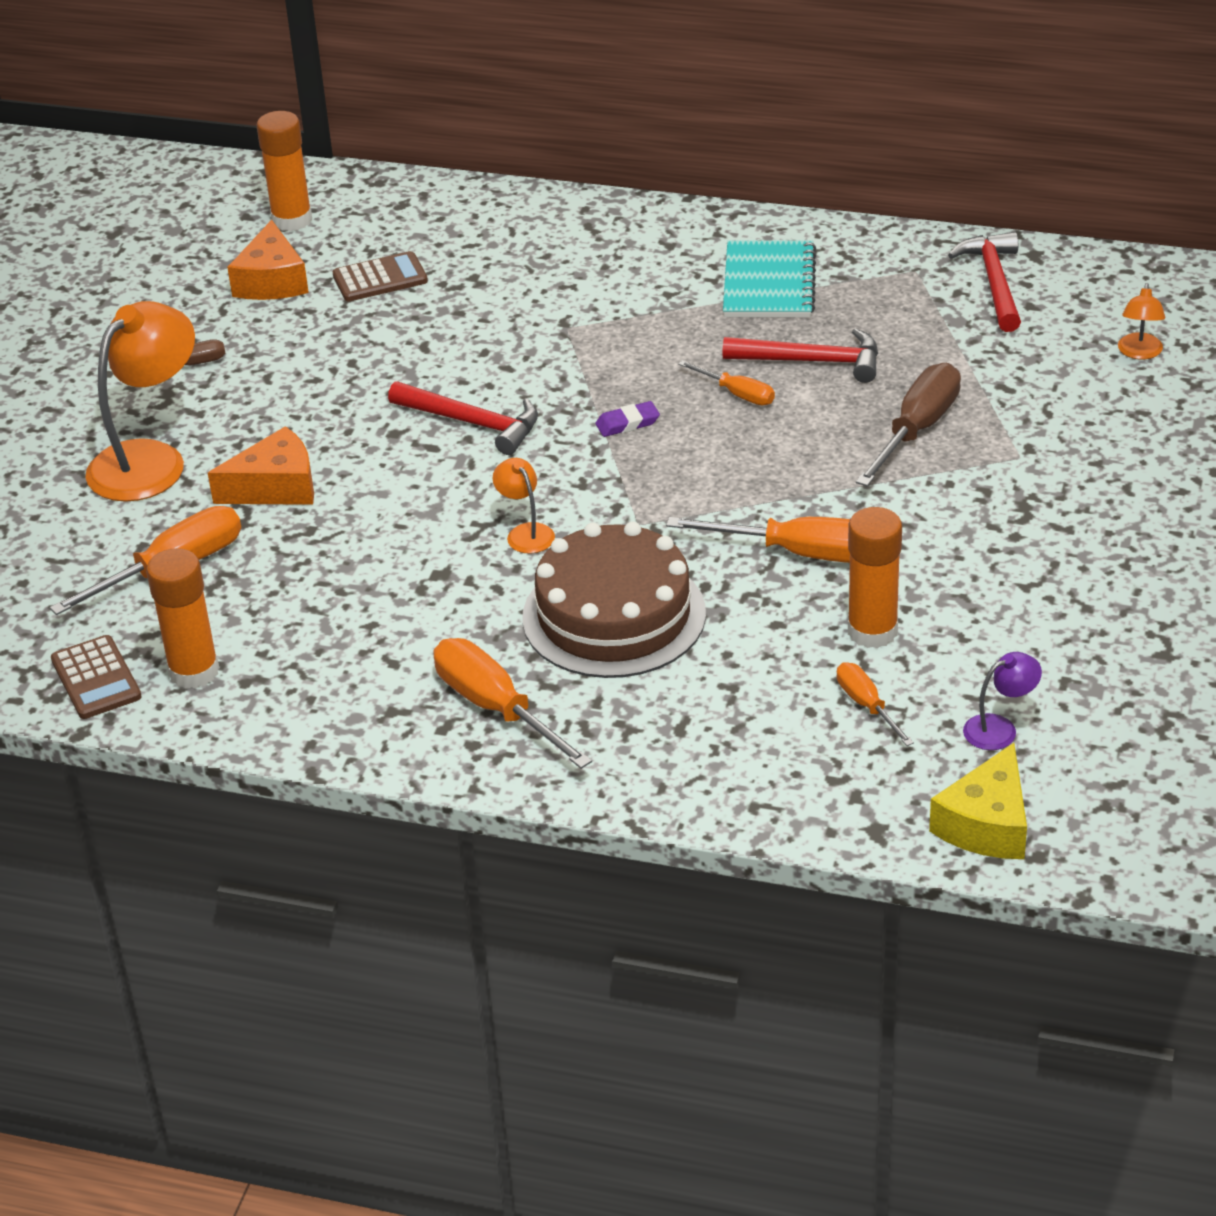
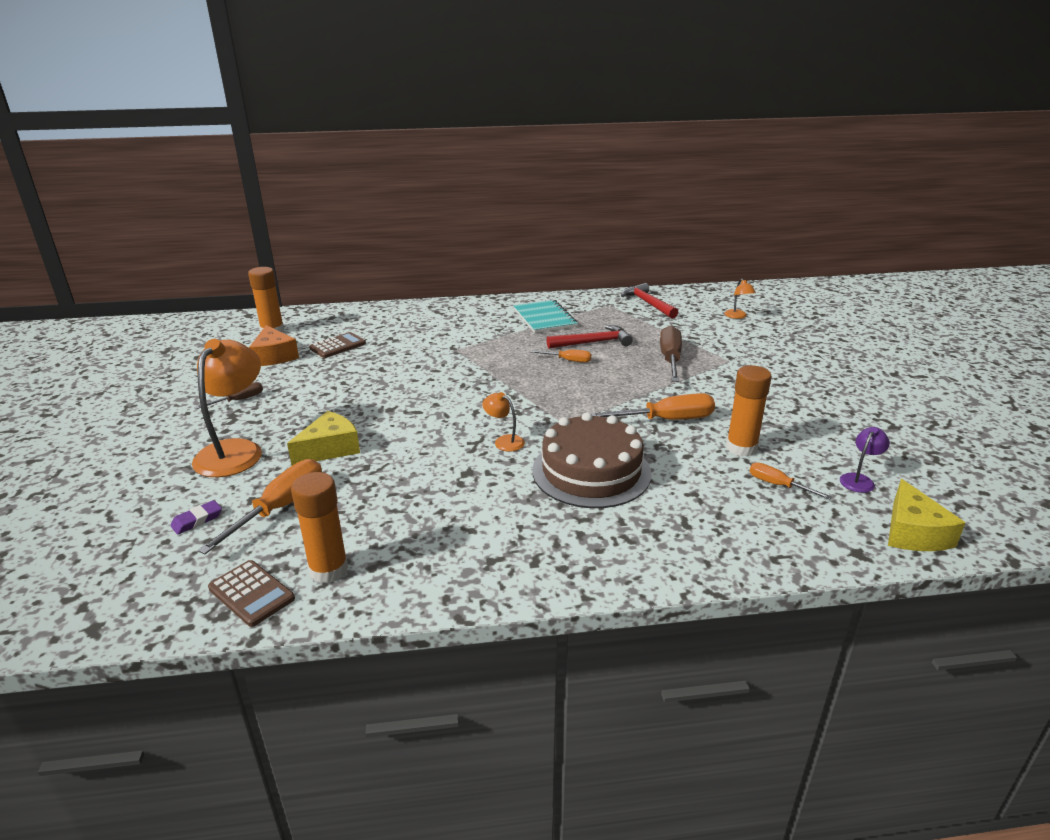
camera: 25 degrees left, 10 degrees down
(276, 487) = (330, 449): orange cheese -> yellow cheese
(473, 423) = (434, 396): red hammer -> none
(496, 708) = (560, 541): orange screwdriver -> none
(627, 423) = (521, 382): purple eraser -> purple eraser (197, 520)

